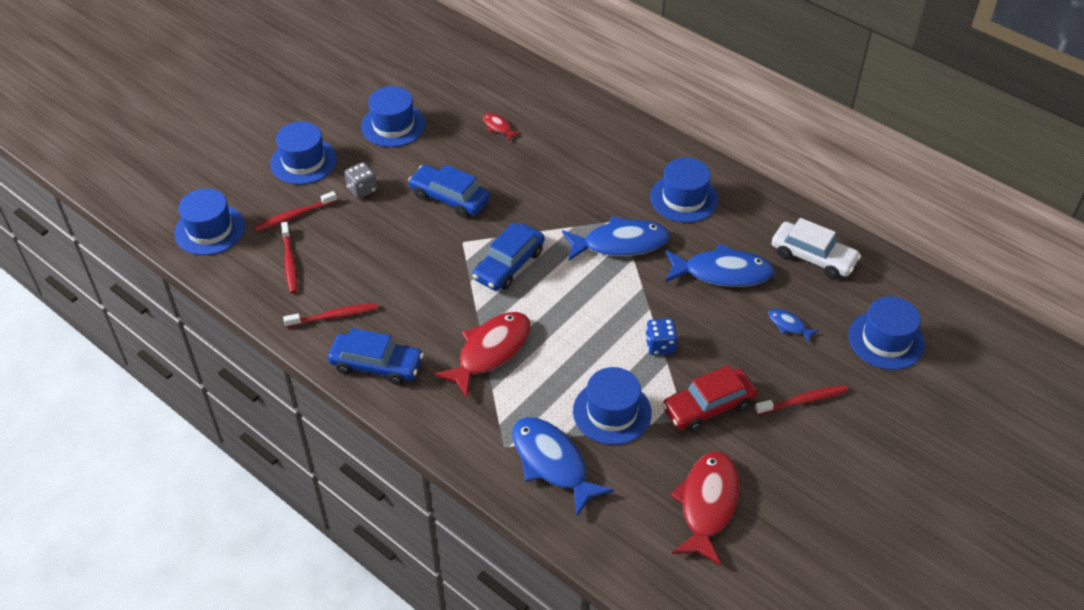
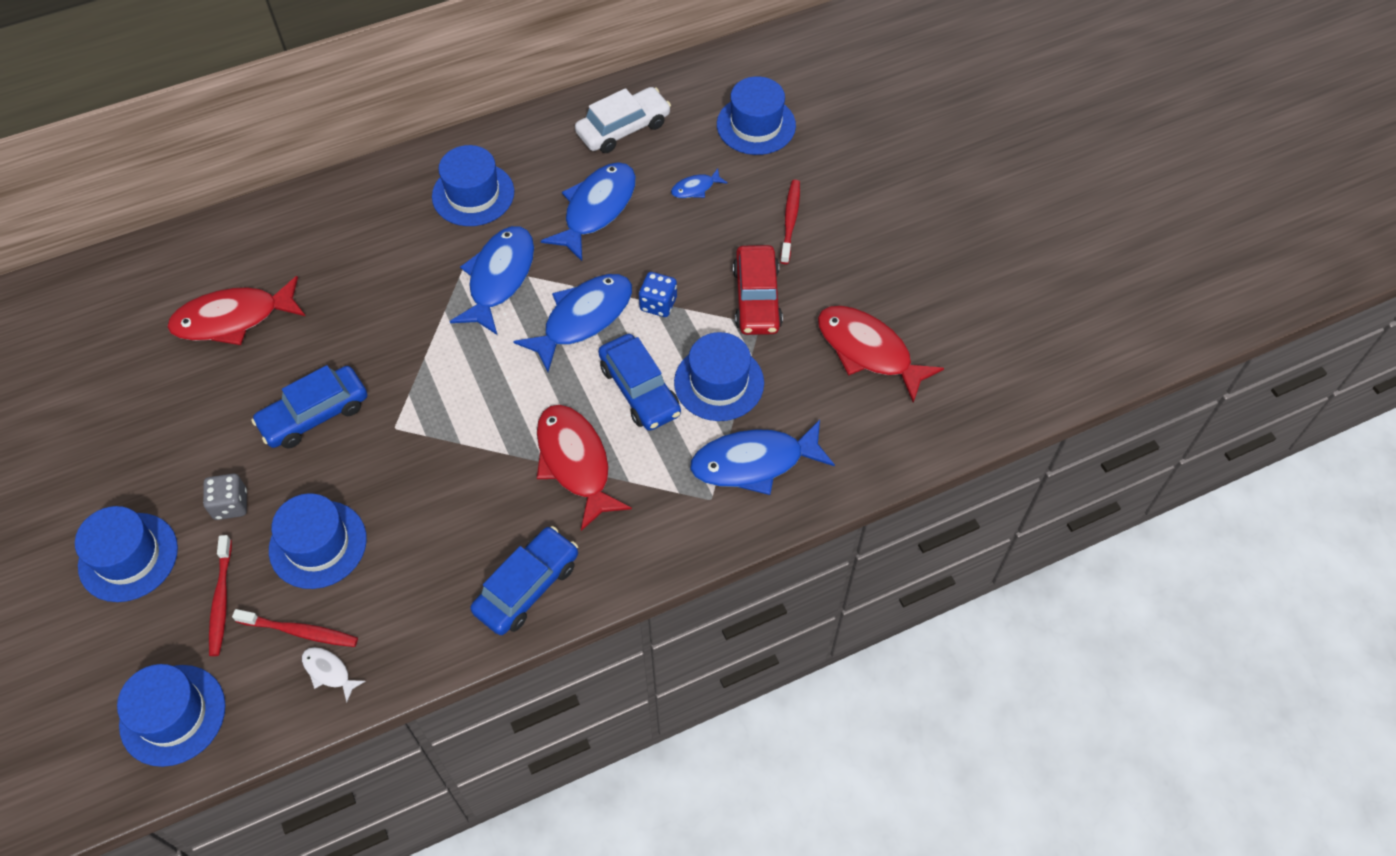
camera: 65 degrees left, 10 degrees up
(268, 288) = (329, 672): none -> white fish
(333, 316) = (423, 609): red toothbrush -> none
(393, 125) = (141, 429): blue hat -> blue hat (318, 544)
(498, 127) = (233, 319): red fish -> red fish, size x2.17
(509, 265) = (461, 395): blue car -> blue car (640, 390)
(616, 305) = (583, 319): none -> blue fish

